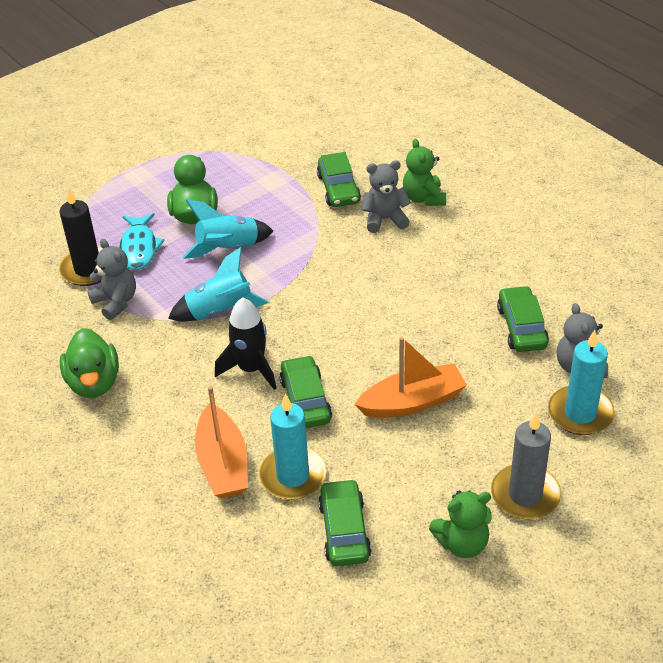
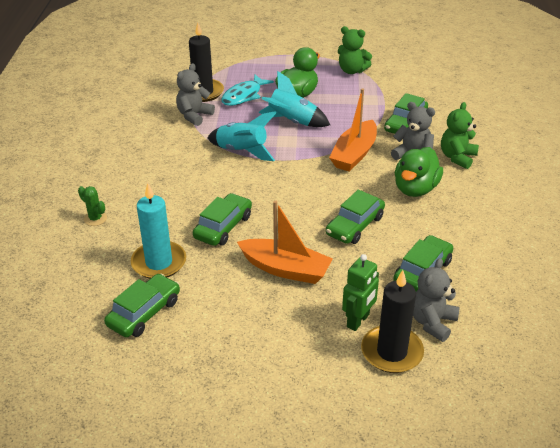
camera: 40 degrees right, 5 degrees down
(94, 383) = (128, 148): green duck -> green duck (415, 189)
(116, 302) = (194, 116): grey teddy bear -> grey teddy bear turned 150 degrees counterclockwise
(167, 478) = (95, 219): none -> green cactus
(223, 463) = (132, 230): orange boat -> orange boat (354, 154)
(251, 369) = (216, 191): black rocket -> none
(419, 321) = (355, 225): none -> green car
(462, 543) = (201, 373): green teddy bear -> green teddy bear (352, 70)
(525, 406) = (358, 321): none -> green robot
(525, 495) = (281, 375): grey candle -> none
(580, 413) = (391, 352): turquoise candle -> black candle

